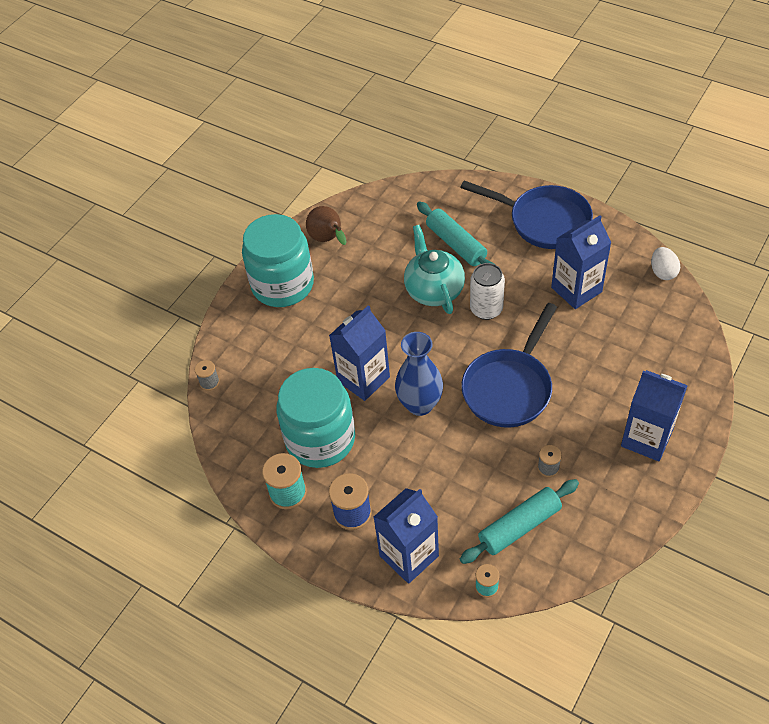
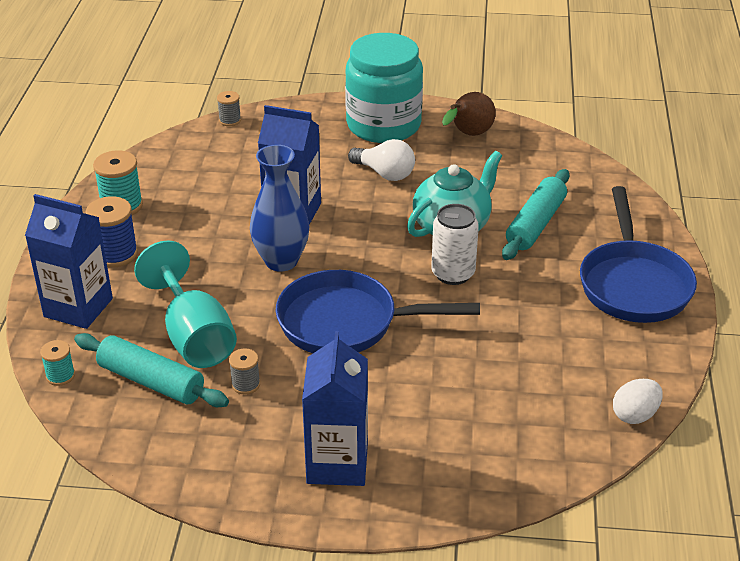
camera: 60 degrees right, 15 degrees down
(320, 439) = (198, 207): turquoise jar -> none
(347, 306) = (385, 173): none -> white light bulb
(481, 485) = (194, 336): none -> turquoise goblet
(576, 289) = (540, 340): blue carton -> none

